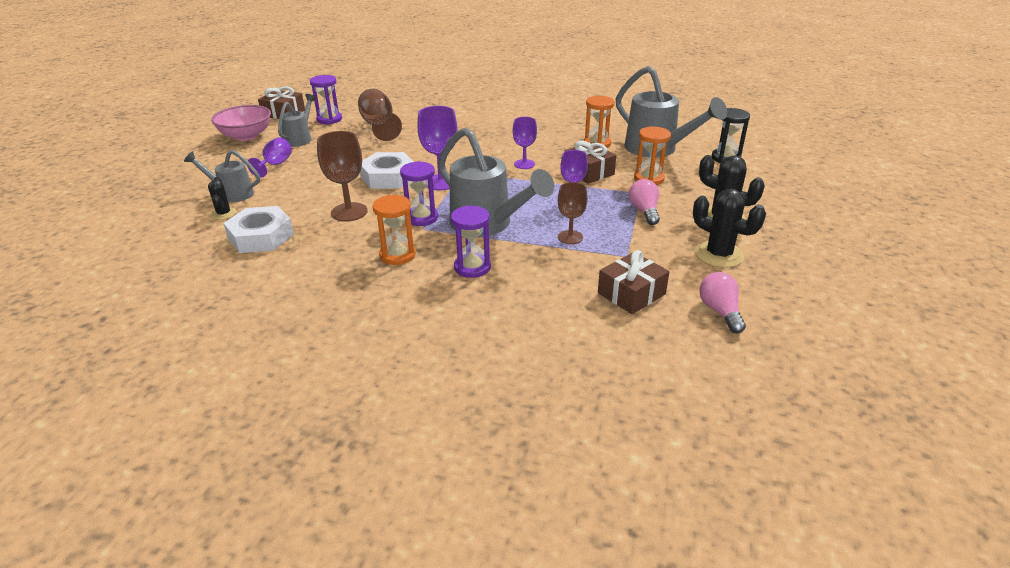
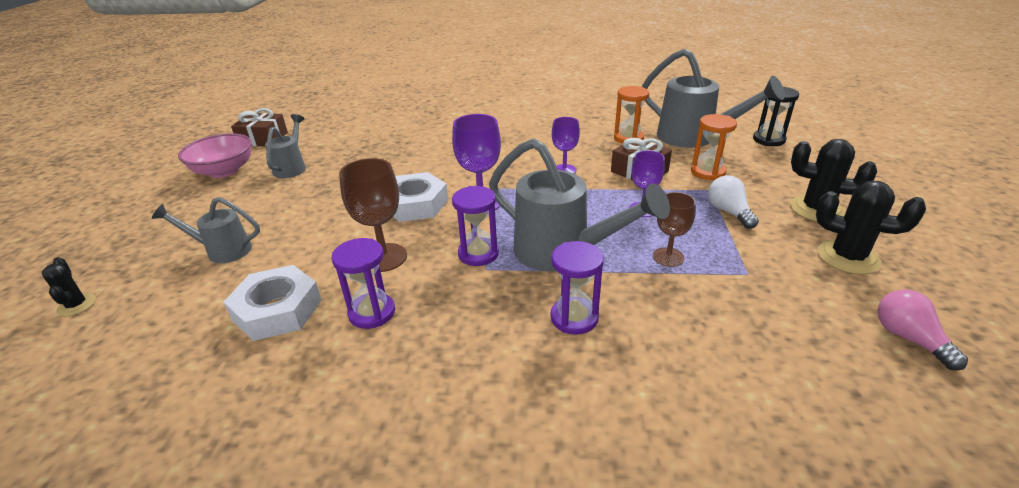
camera: 10 degrees left, 0 degrees up
(223, 214) = (217, 282): black cactus -> black cactus (77, 305)
(275, 165) = (270, 204): purple goblet -> none
(329, 119) = (320, 141): purple hourglass -> purple hourglass (372, 313)
(379, 126) = (380, 143): brown goblet -> none
(397, 255) = (470, 313): orange hourglass -> none
(631, 293) = (788, 328): brown gift -> none
(644, 211) = (729, 212): pink light bulb -> white light bulb

